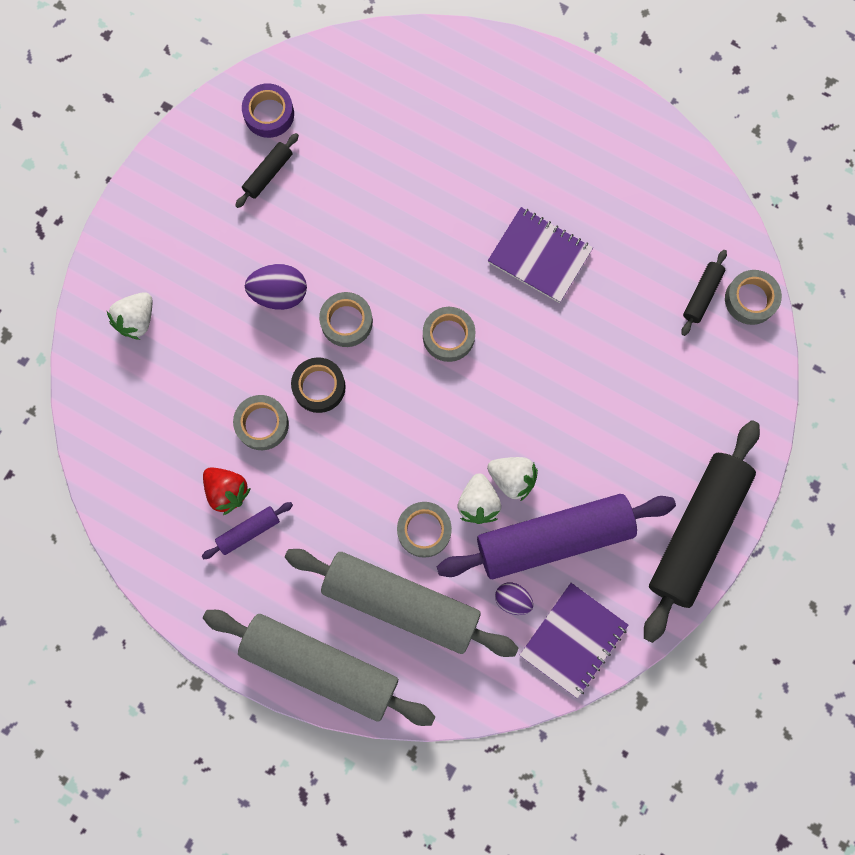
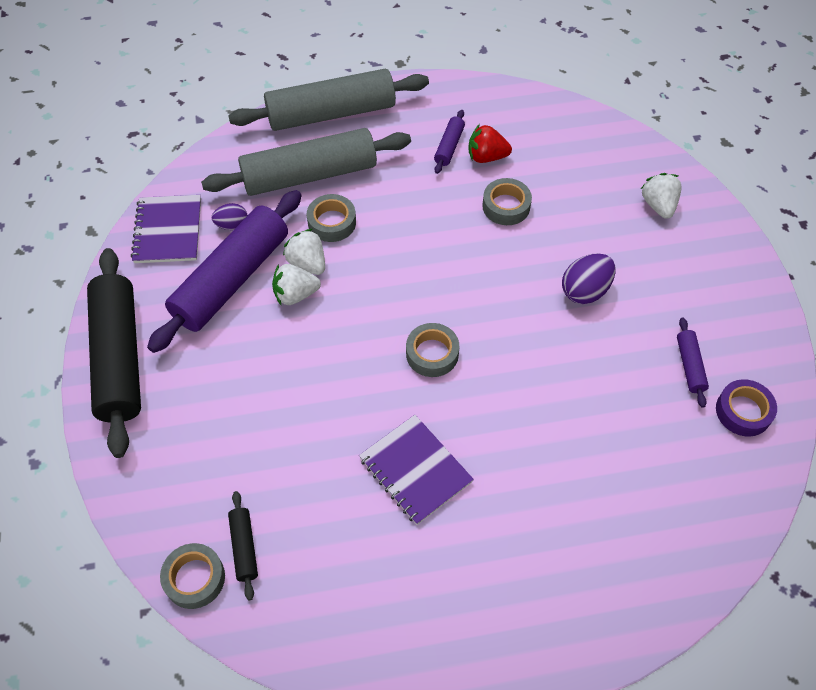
camera: 140 degrees right, 20 degrees down
(268, 174) = (690, 366): black rolling pin -> purple rolling pin
(319, 387) = (492, 254): black tape -> none
(346, 322) = (517, 308): grey tape -> none
(539, 256) = (415, 470): purple notebook -> purple notebook turned 60 degrees clockwise

